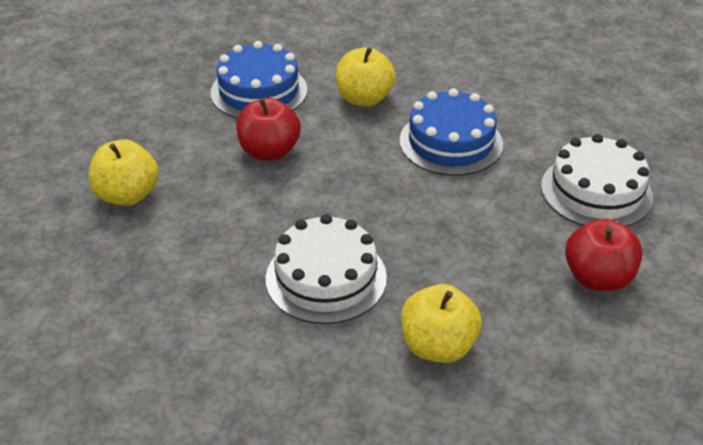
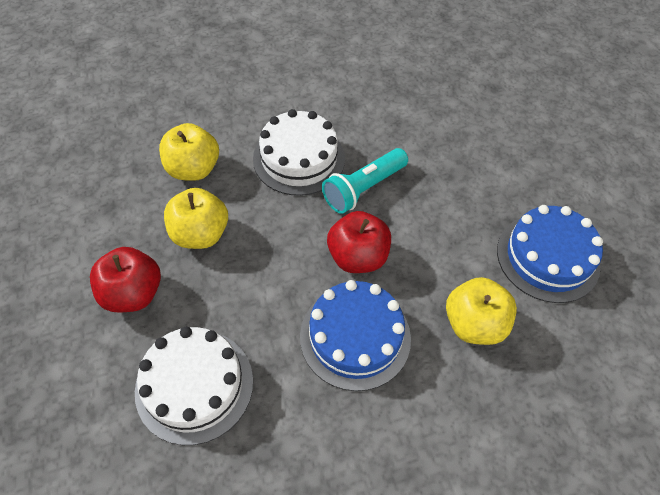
camera: 130 degrees right, 15 degrees up
(127, 195) = (472, 117): yellow apple -> yellow apple (200, 234)
(269, 152) = (454, 211): red apple -> red apple (357, 257)
(309, 214) = (363, 188): none -> turquoise flashlight

